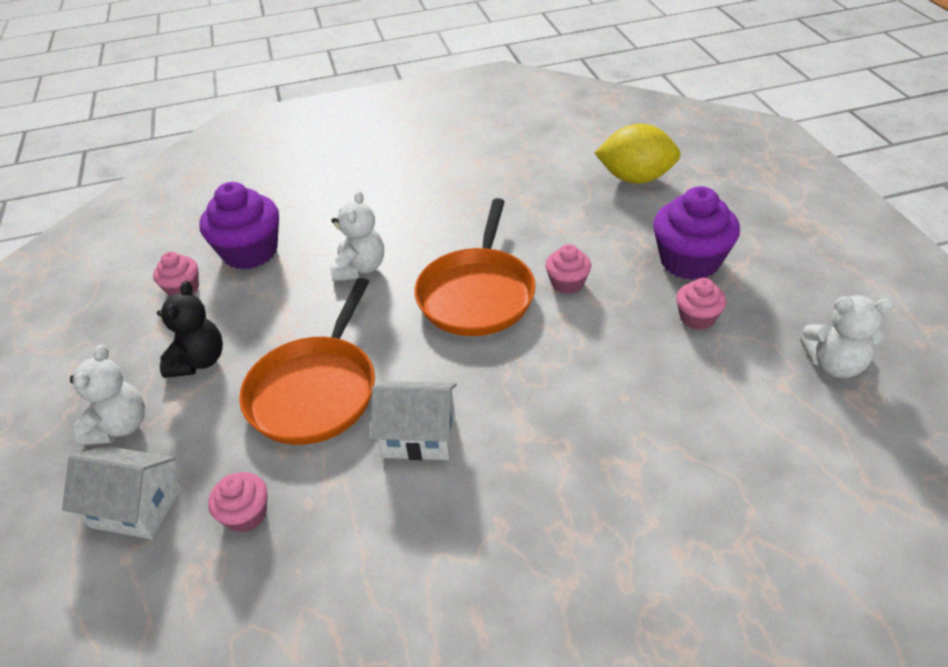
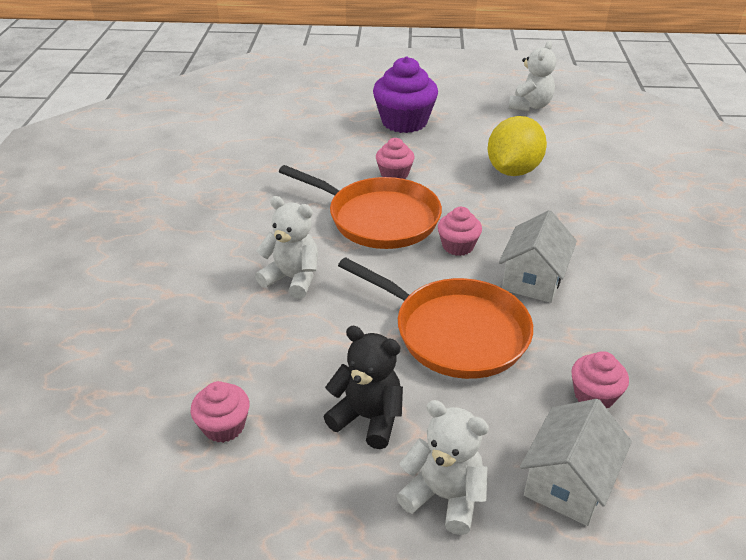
camera: 75 degrees left, 5 degrees down
(250, 252) = (197, 358): purple cupcake -> none
(635, 178) = (287, 115): yellow lemon -> yellow lemon (513, 170)
(697, 318) = (465, 135): pink cupcake -> pink cupcake (458, 246)

